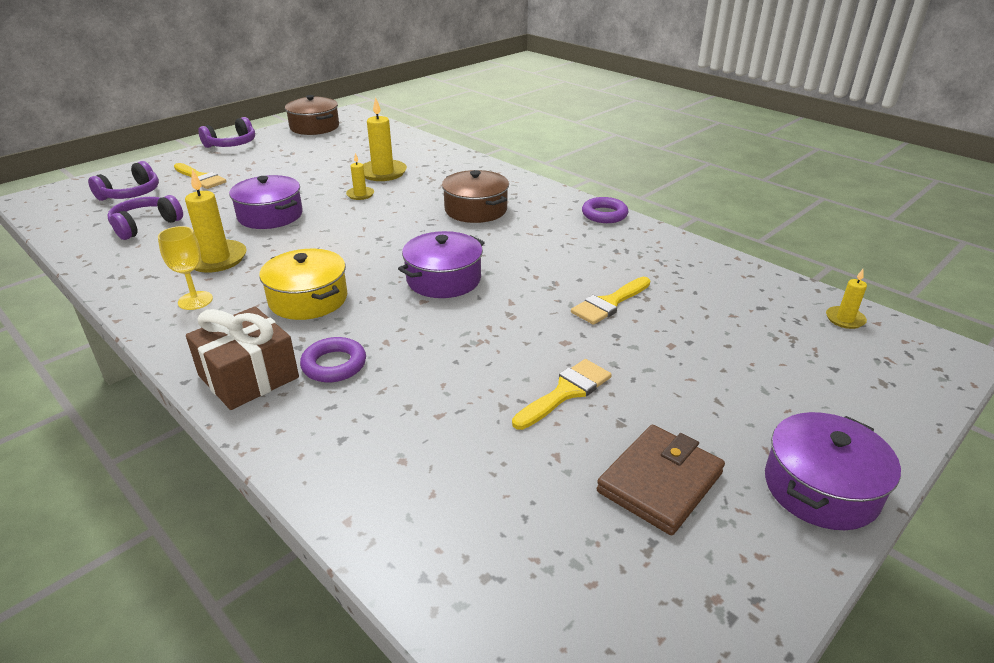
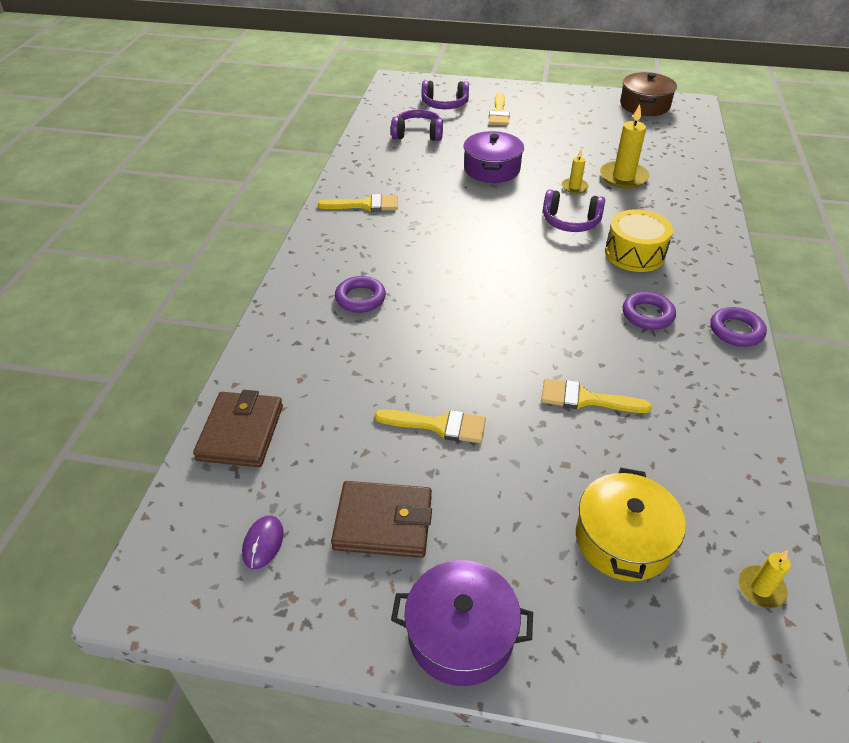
camera: 55 degrees right, 10 degrees up
(195, 300) = (365, 205): yellow goblet -> yellow brush
(216, 259) = (415, 183): yellow candle -> none
(232, 144) = (561, 93): purple headphones -> purple headphones (570, 222)
(248, 376) = (317, 272): brown gift -> none
(308, 299) = (415, 246): yellow pot -> yellow pot (623, 539)
(435, 547) = (241, 432): none -> brown wallet
(443, 279) = (510, 291): purple pot -> none
(476, 210) = (634, 253): brown pot -> yellow drum
(548, 236) = (647, 315): none -> purple ring
(623, 595) = (263, 543): none -> purple mouse

